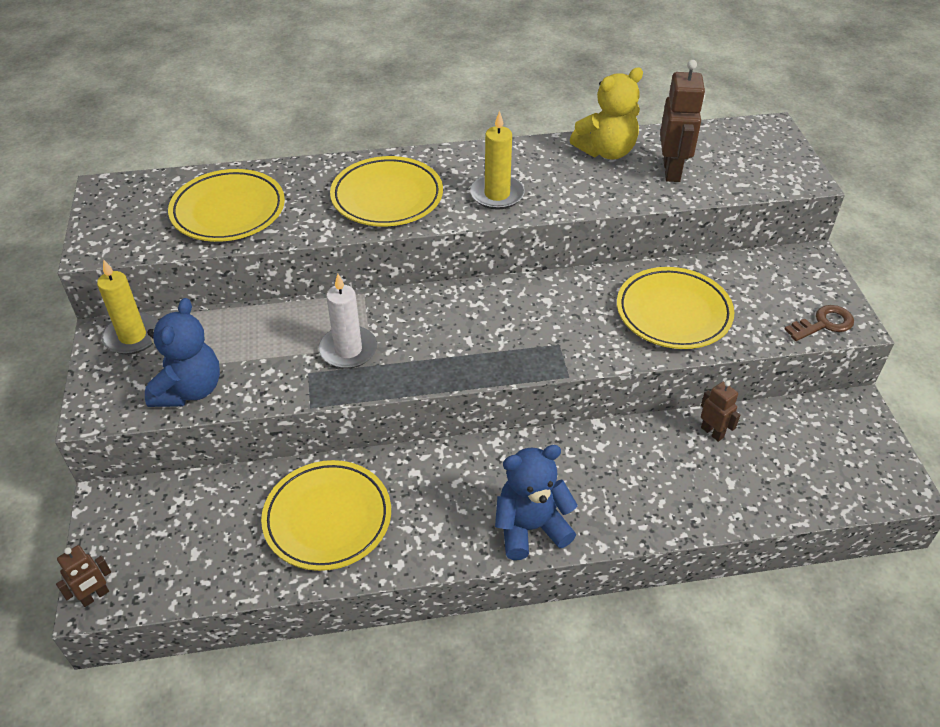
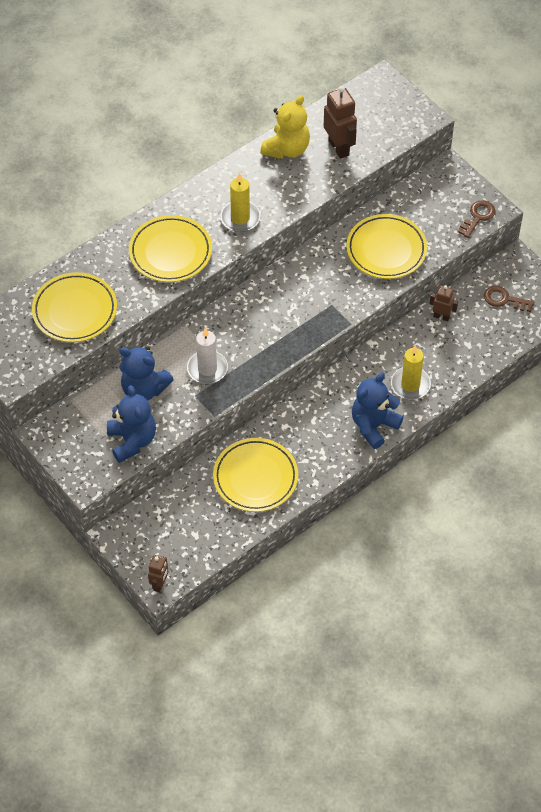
camera: 30 degrees left, 10 degrees up
(132, 336) = (62, 425): yellow candle -> yellow candle (410, 385)
(256, 339) = (144, 389): none -> blue teddy bear
(815, 448) = (504, 299): none -> brown key

